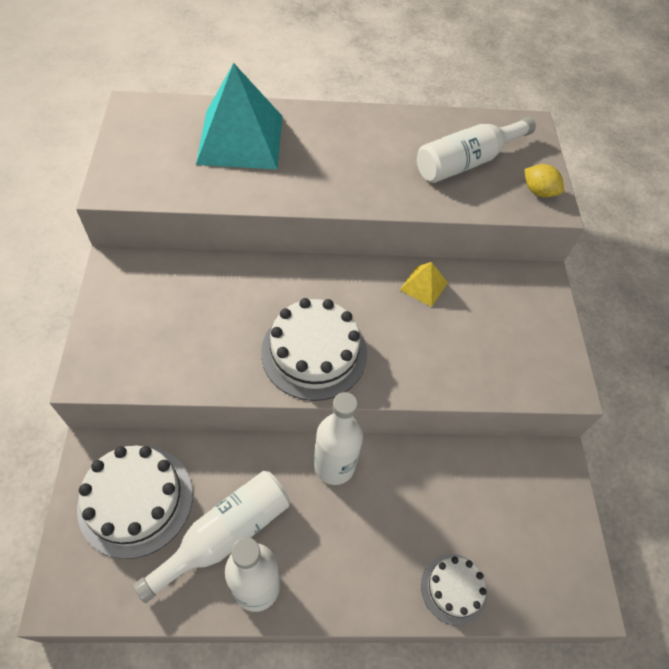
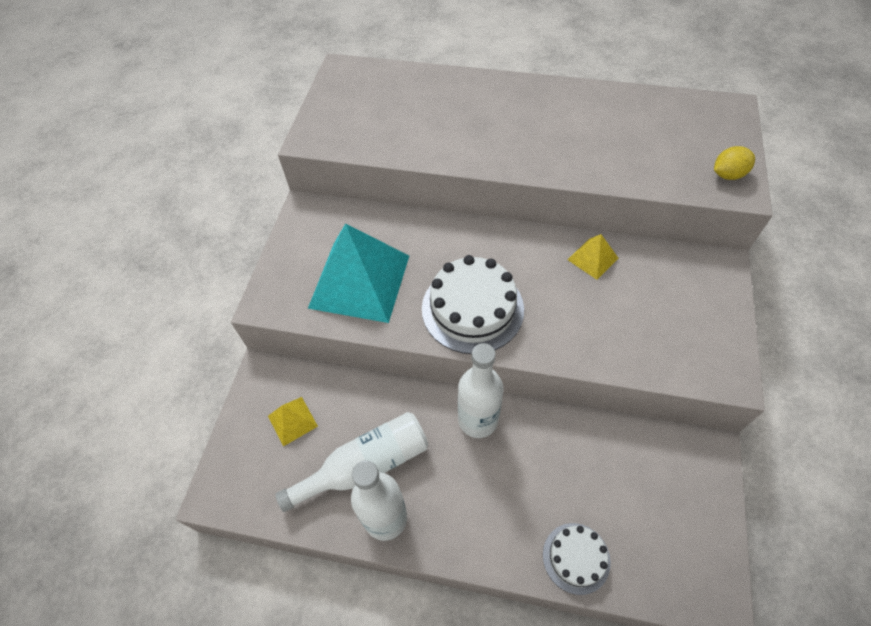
camera: 20 degrees right, 0 degrees up
(135, 500) = (292, 421): white cake -> yellow pyramid
(240, 139) = (434, 103): turquoise pyramid -> turquoise pyramid (360, 281)
(467, 162) = (655, 139): white bottle -> none
(538, 192) = (727, 175): yellow lemon -> yellow lemon turned 75 degrees counterclockwise

